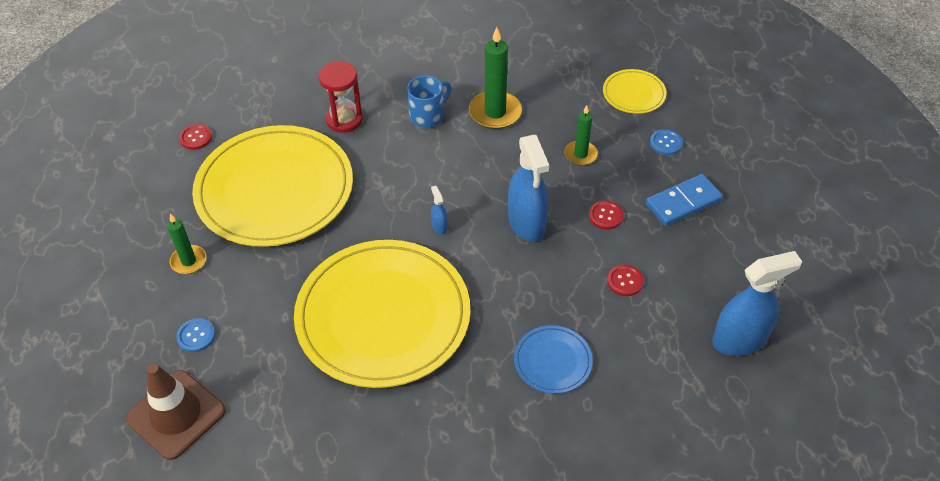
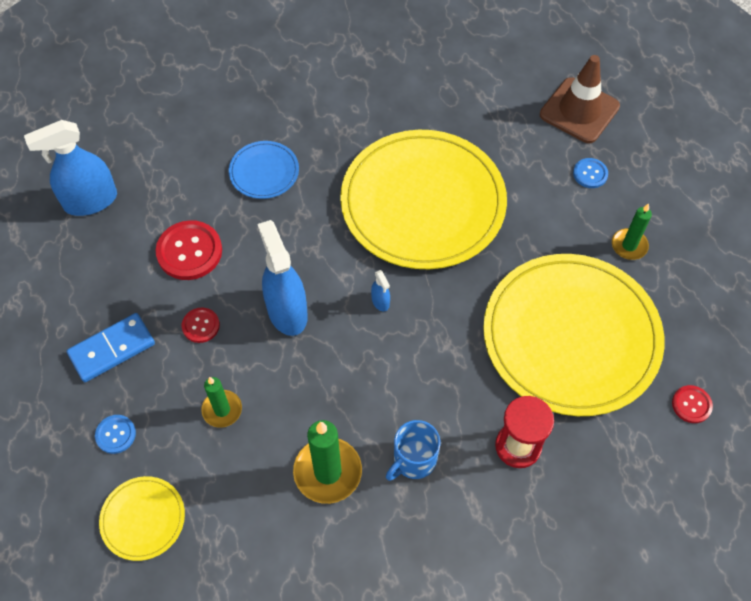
camera: 175 degrees right, 10 degrees up
(625, 281) = (189, 251): red button -> red button, size x1.81

